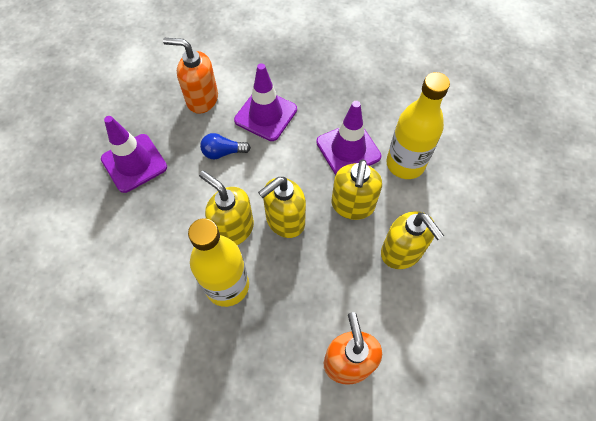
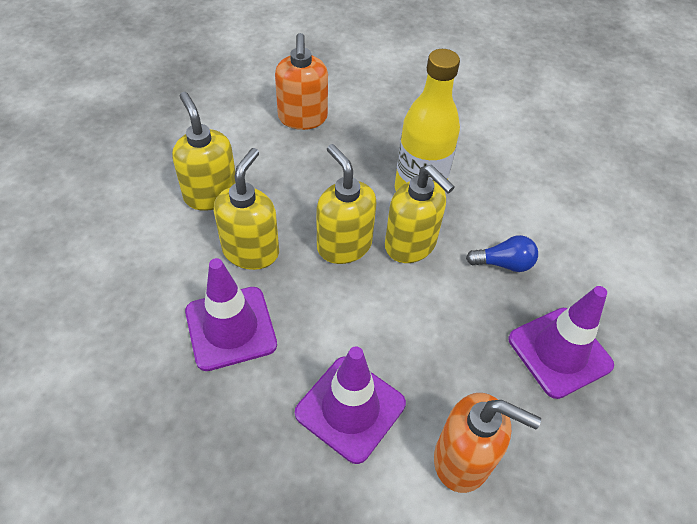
camera: 175 degrees left, 10 degrees down
(223, 152) = (424, 350): blue light bulb -> blue light bulb (503, 263)
(284, 221) = (344, 245): yellow soap dispenser -> yellow soap dispenser turned 90 degrees counterclockwise
(405, 164) = (155, 294): yellow bottle -> none

